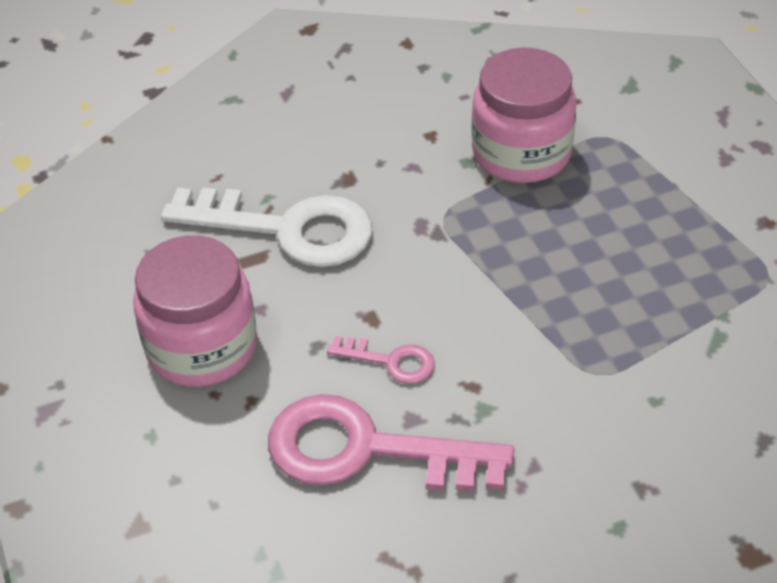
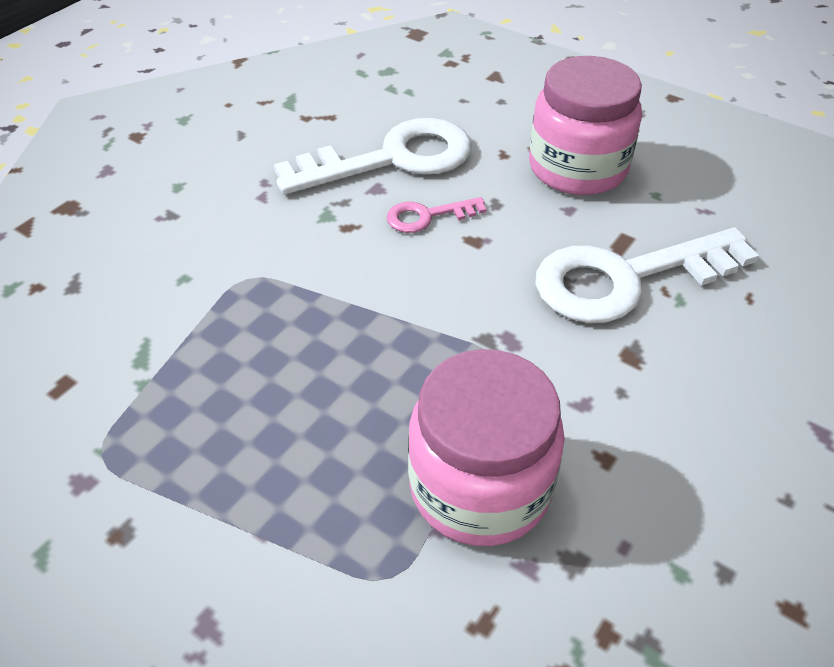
camera: 145 degrees right, 0 degrees up
(366, 450) = (393, 159): pink key -> white key

